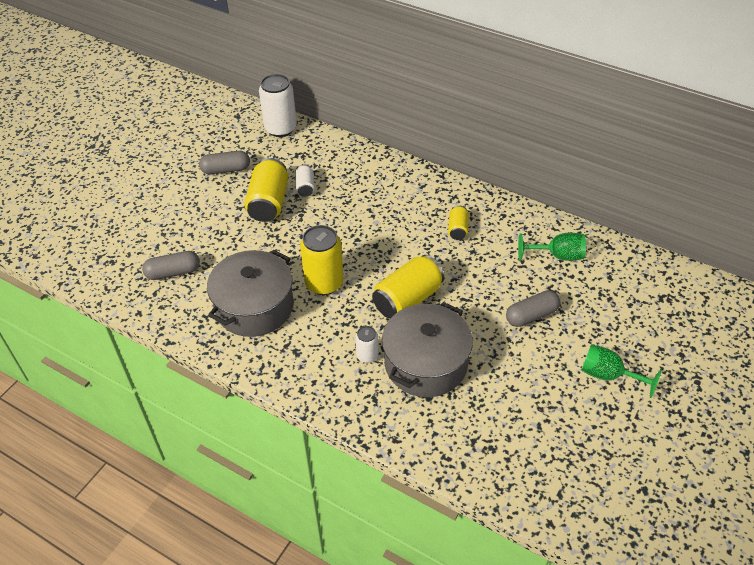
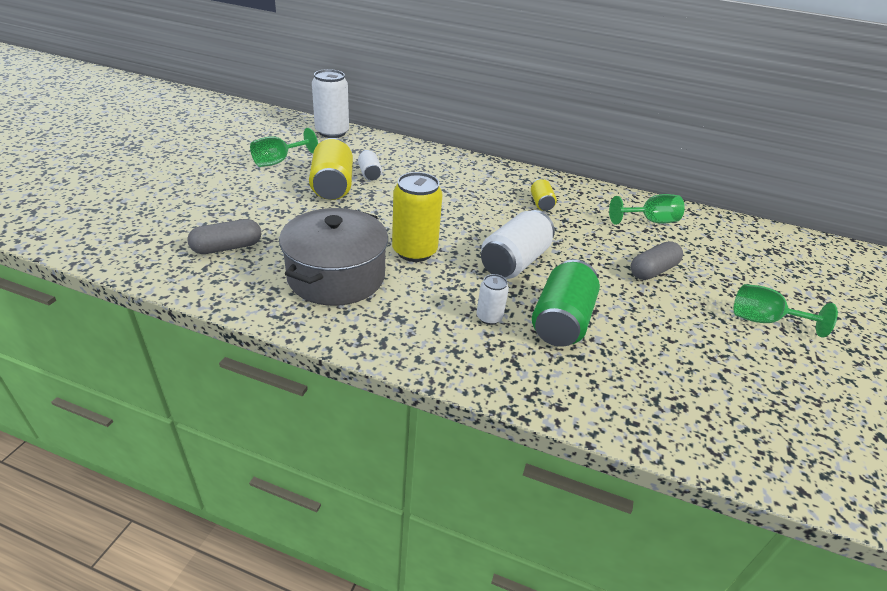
camera: 15 degrees left, 10 degrees down
(226, 170) = (279, 161): grey capsule -> green goblet
(407, 299) = (514, 262): yellow can -> white can
(426, 363) = (561, 321): grey pot -> green can

